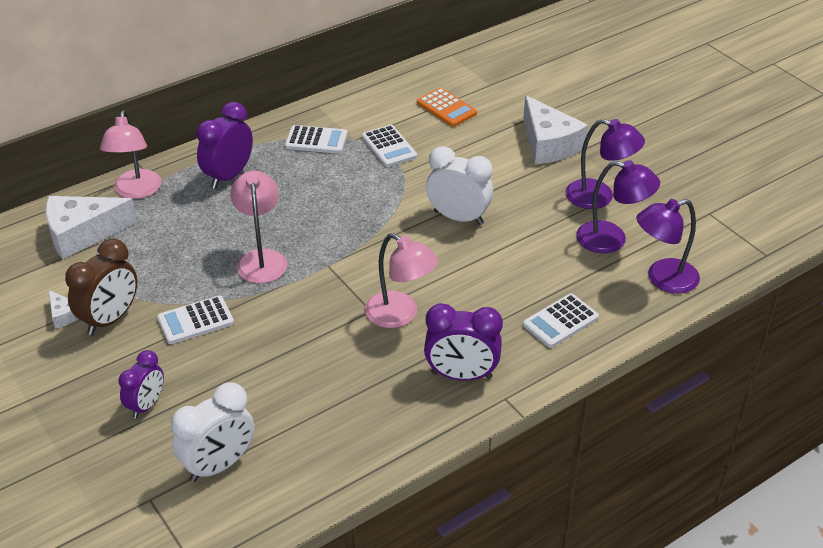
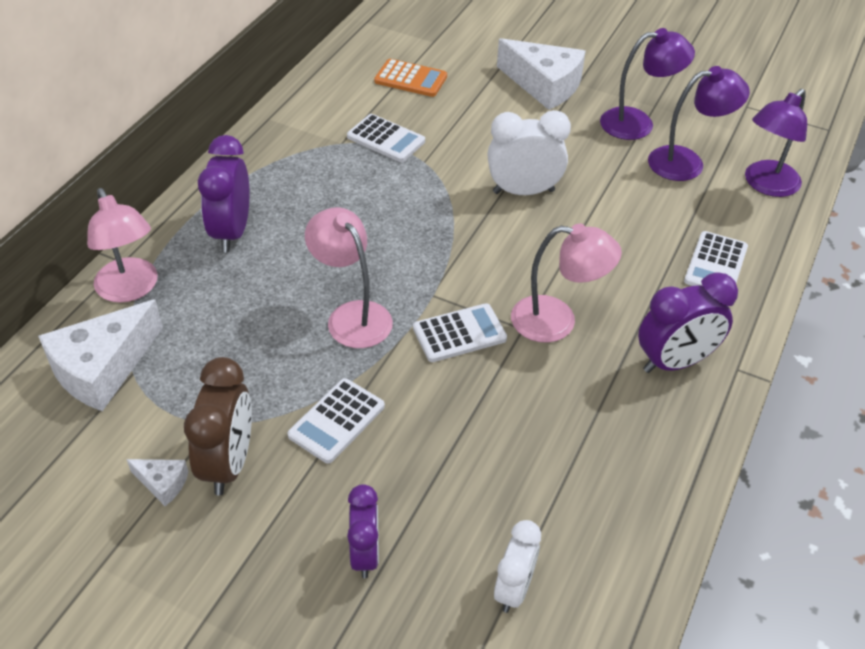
camera: 30 degrees left, 5 degrees up
(219, 465) = (513, 589): white clock -> white clock, size x0.65
(316, 140) = (300, 157): white calculator -> white calculator (459, 334)

